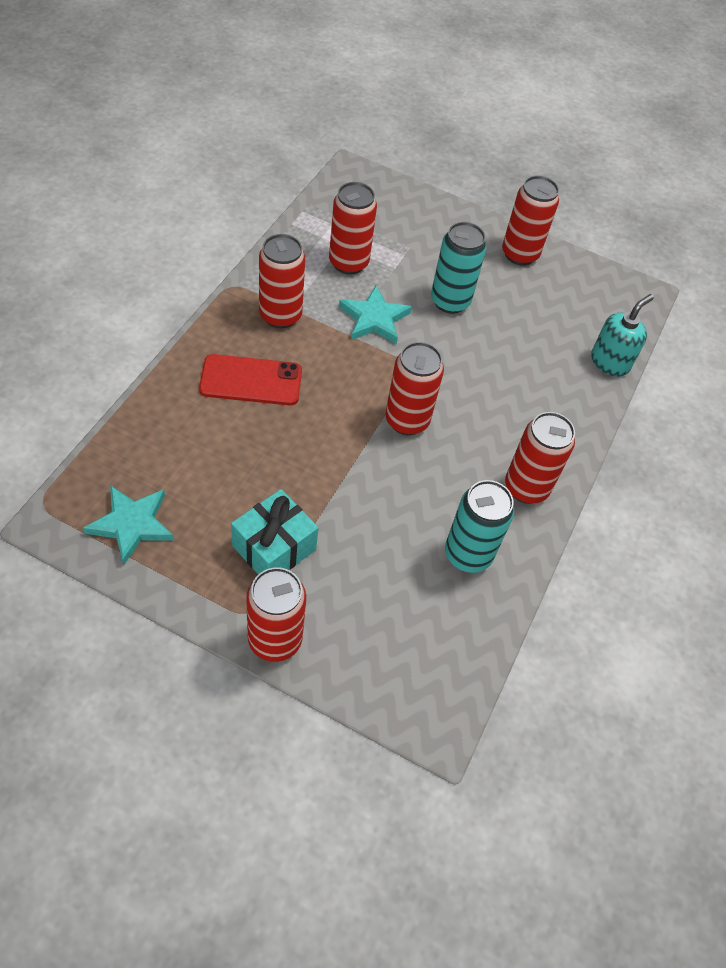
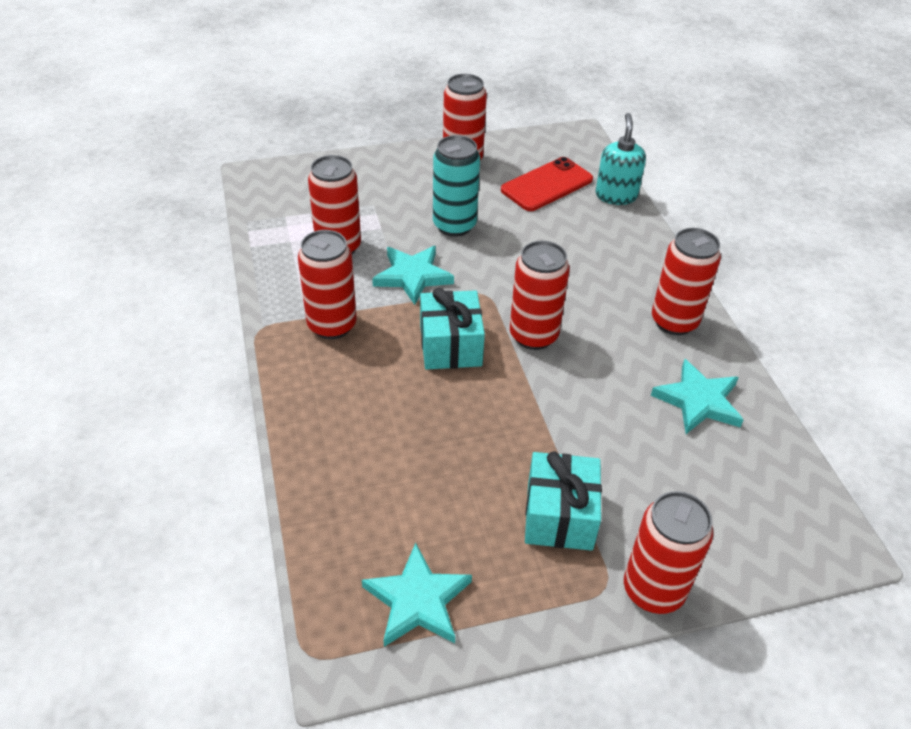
camera: 35 degrees left, 10 degrees down
(251, 380) = (371, 395): red phone -> red phone (547, 185)
(341, 385) = (450, 345): none -> turquoise gift
(468, 554) = (698, 401): turquoise can -> turquoise star

